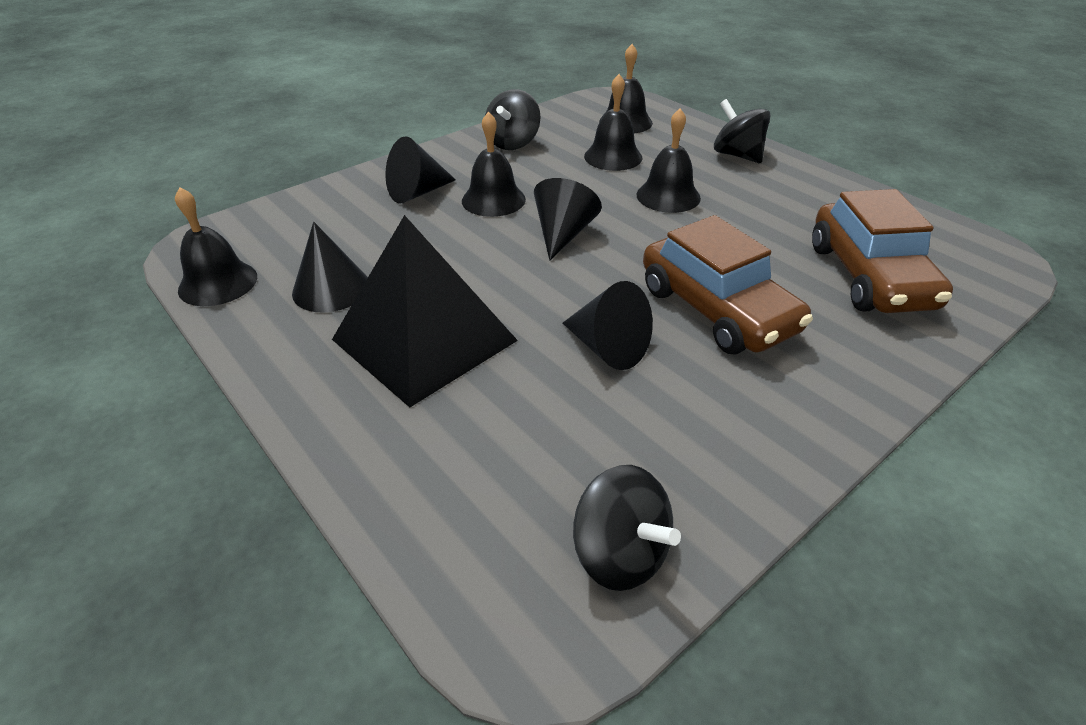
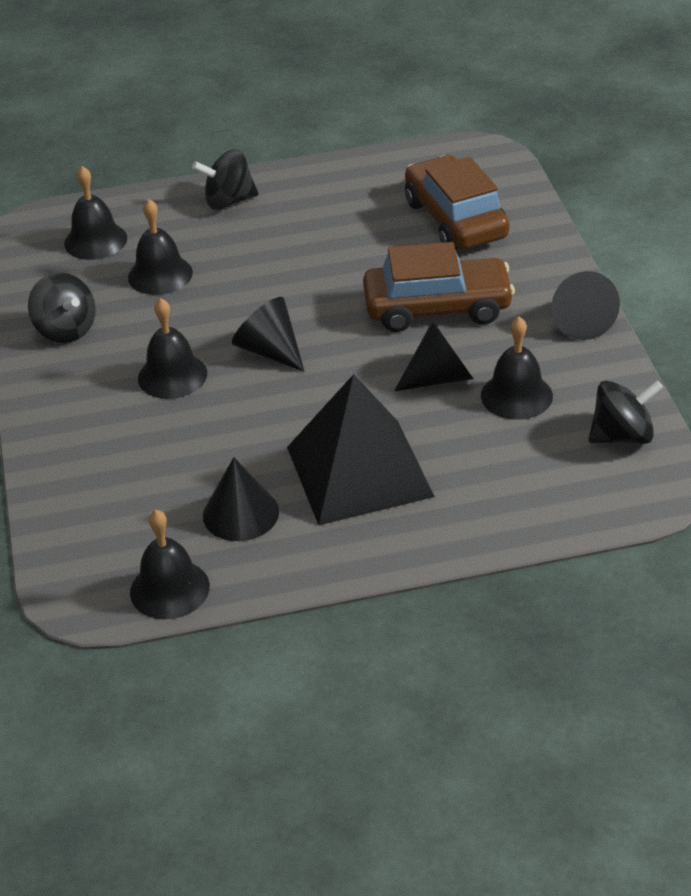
camera: 60 degrees left, 0 degrees up
(417, 192) = (111, 422): black cone -> black cone (580, 321)
(668, 196) = (261, 269): black bell -> black bell (516, 395)
(869, 276) = (456, 220): brown car -> brown car turned 135 degrees counterclockwise

